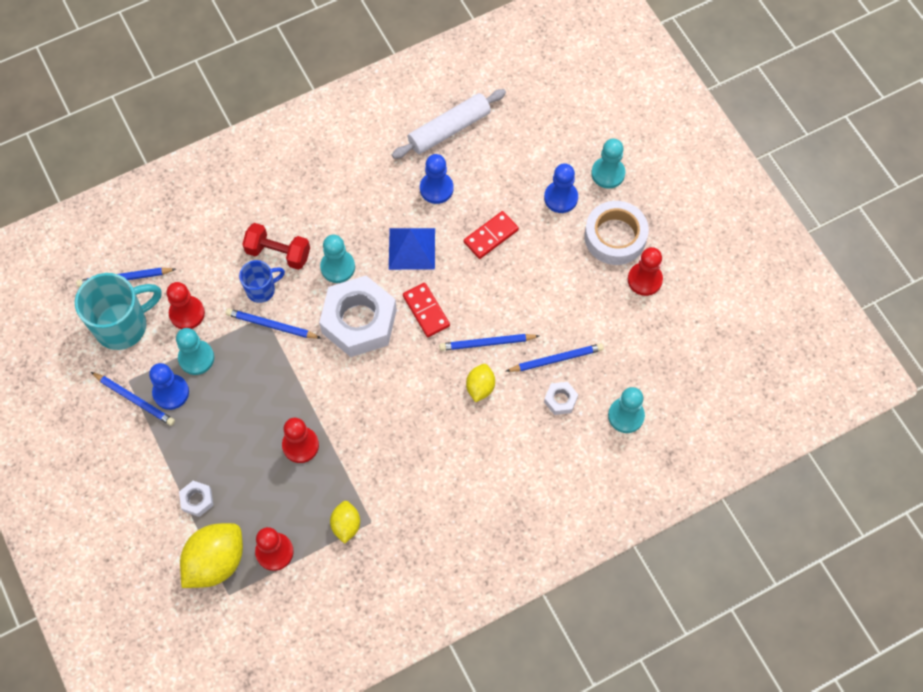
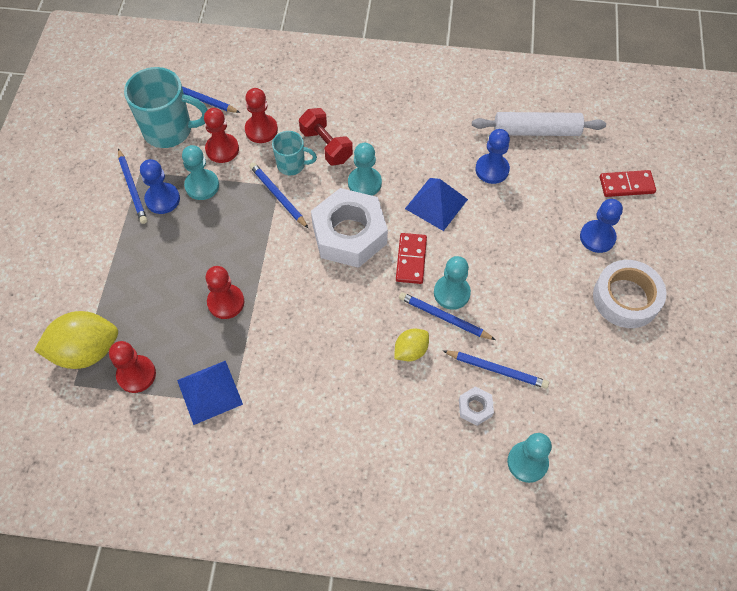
camera: 35 degrees right, 5 degrees down
(197, 500) = (113, 293): white nut -> none
(261, 289) = (292, 165): blue mug -> turquoise mug
(346, 525) = (210, 392): yellow lemon -> blue pyramid
(491, 236) = (511, 233): red domino -> red domino (626, 185)
(608, 173) = (655, 242): turquoise pawn -> turquoise pawn (451, 293)
(644, 280) = (629, 351): red pawn -> red pawn (261, 130)

